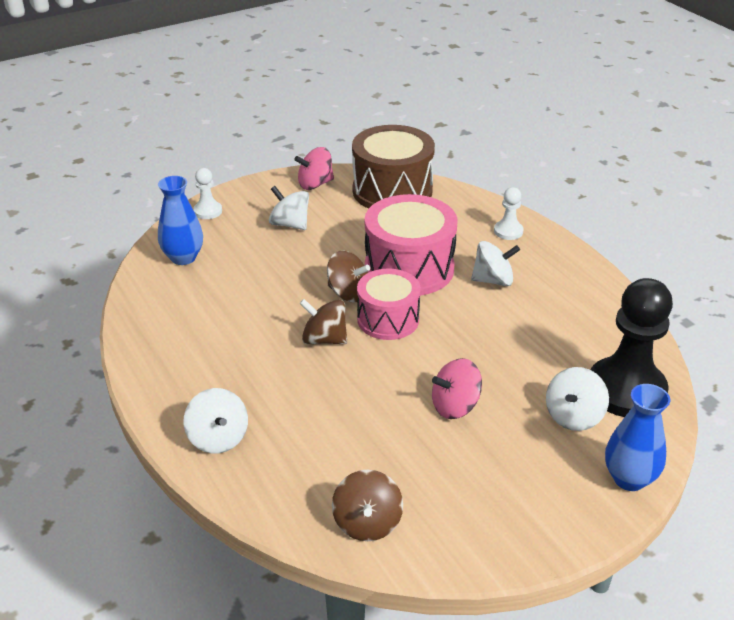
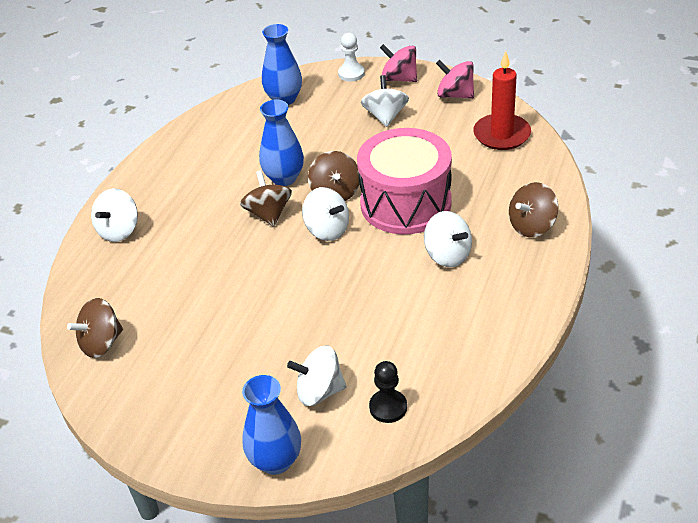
camera: 55 degrees right, 5 degrees up
(290, 309) = (284, 178): none -> blue vase
(388, 319) = (327, 230): pink drum -> white spinning top
(392, 191) = (501, 135): brown drum -> red candle
(455, 406) = (263, 320): pink spinning top -> pink spinning top (399, 78)
(508, 231) = (532, 226): white pawn -> brown spinning top
(626, 390) = (388, 407): black pawn -> black pawn, size x0.46

